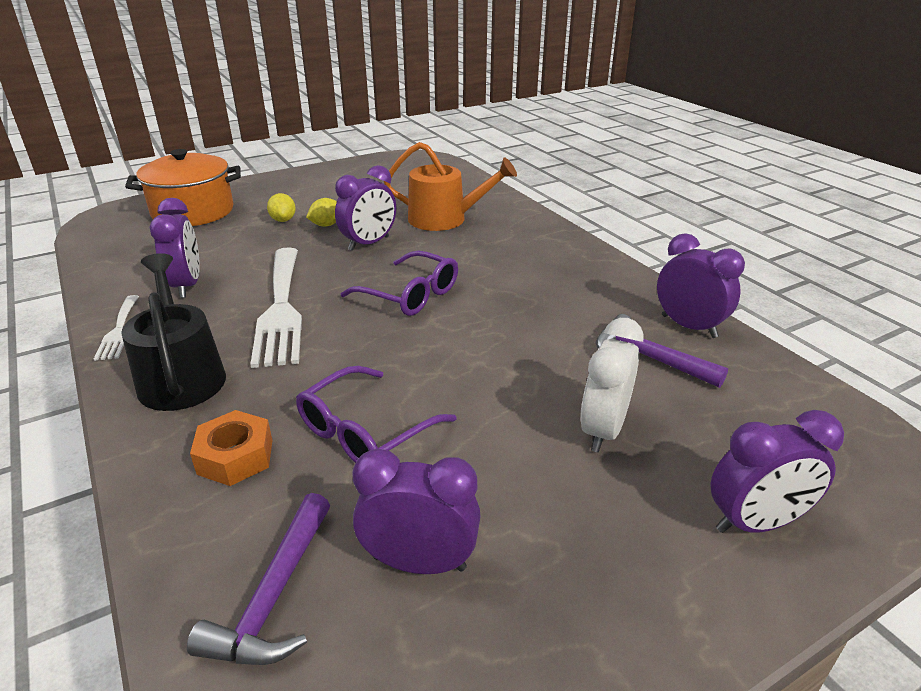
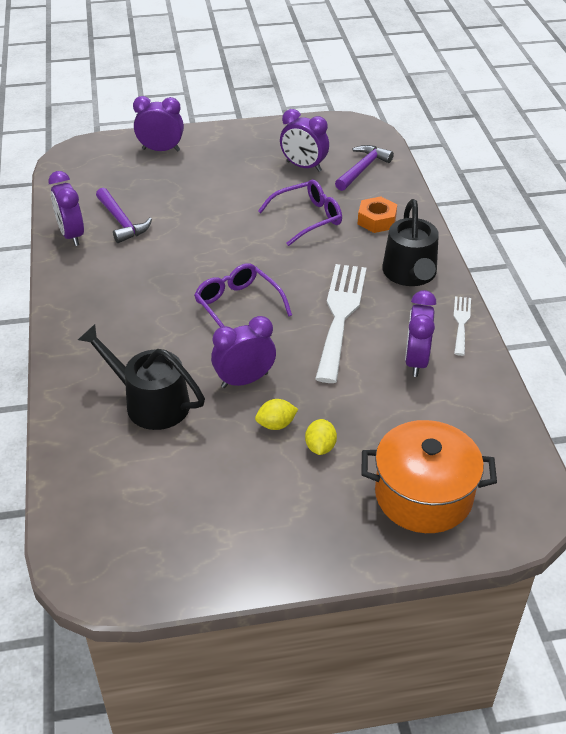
camera: 160 degrees left, 10 degrees up
(444, 219) = (150, 402): orange watering can -> black watering can
(603, 430) = (187, 193): white clock -> none

